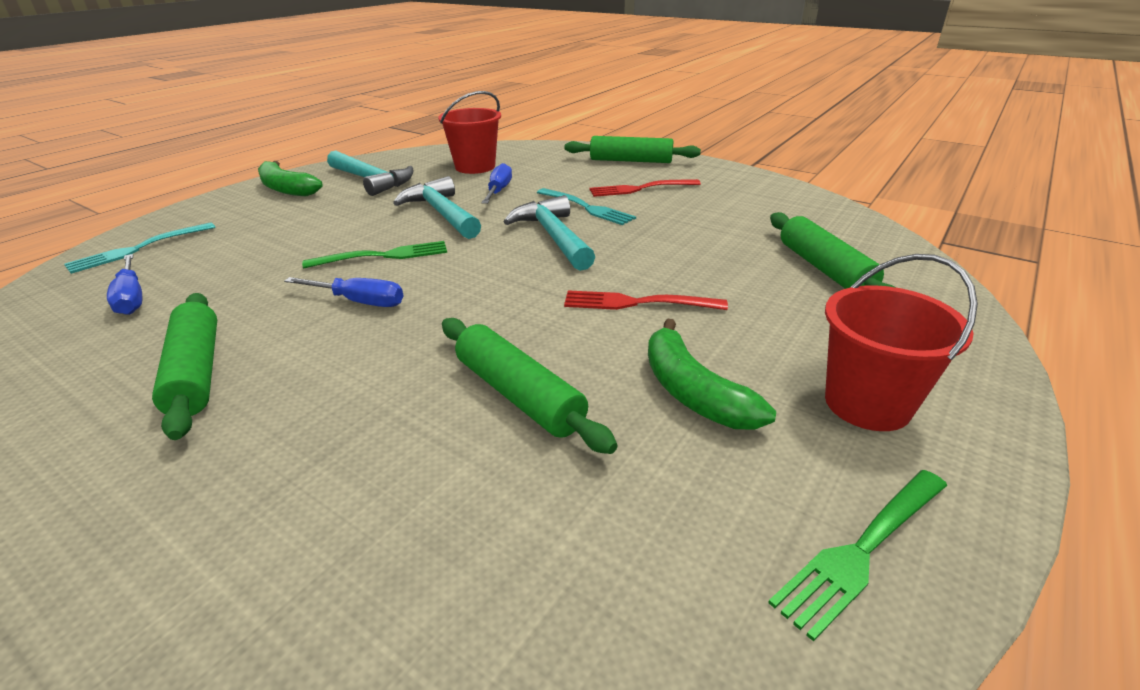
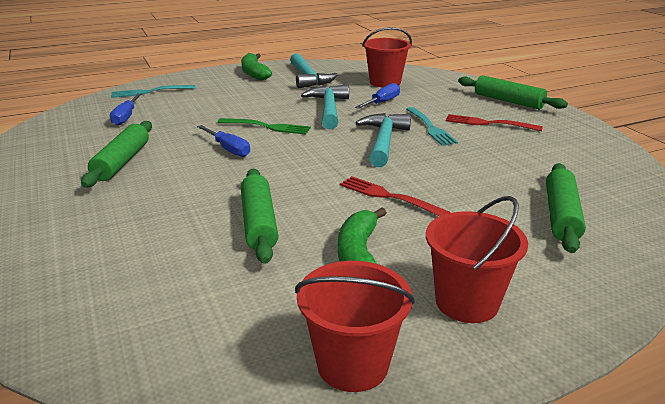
camera: 30 degrees right, 5 degrees down
(862, 550) = (352, 365): green fork -> red bucket

